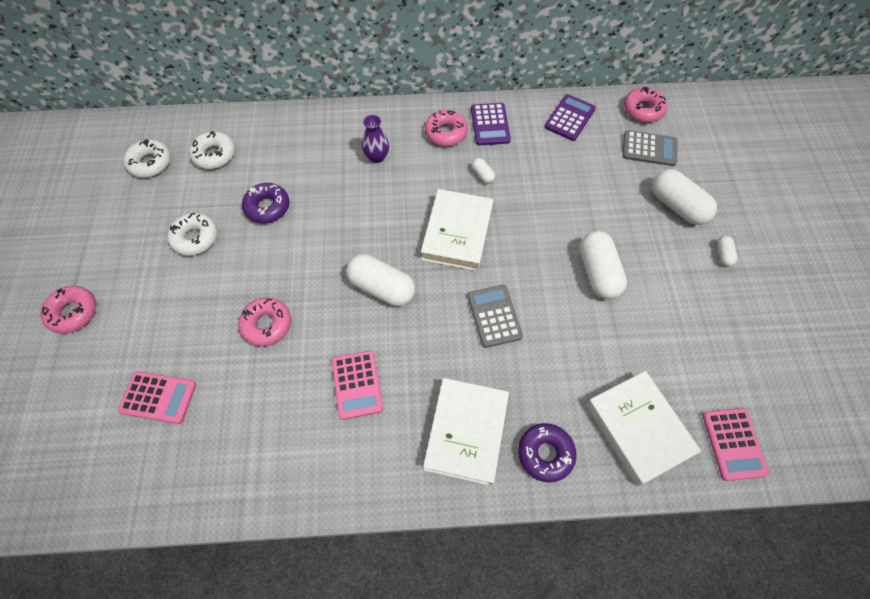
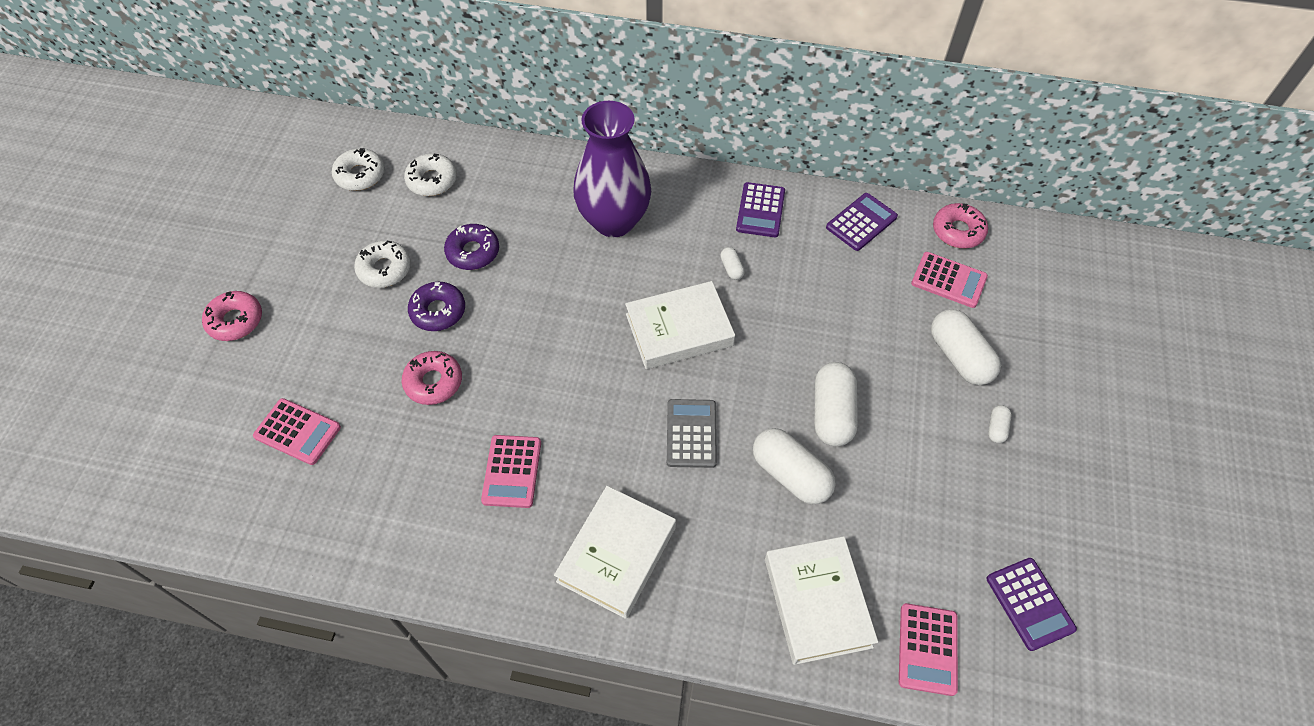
camera: 15 degrees right, 5 degrees down
(377, 157) = (614, 221): purple vase -> purple vase, size x2.31
(382, 288) = (573, 371): white capsule -> white capsule (790, 474)
(446, 133) = (704, 209): pink donut -> none
(457, 233) = (679, 329): white book -> white book turned 45 degrees clockwise
(545, 454) = (699, 601): purple donut -> purple donut (438, 311)
(649, 149) = (948, 280): grey calculator -> pink calculator
(795, 386) = (1029, 604): none -> purple calculator

